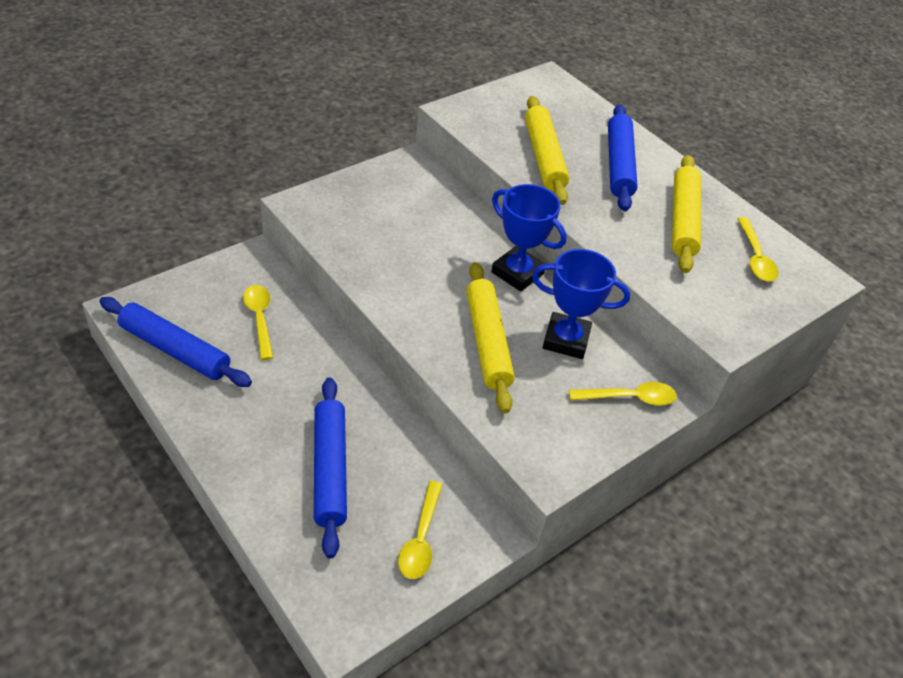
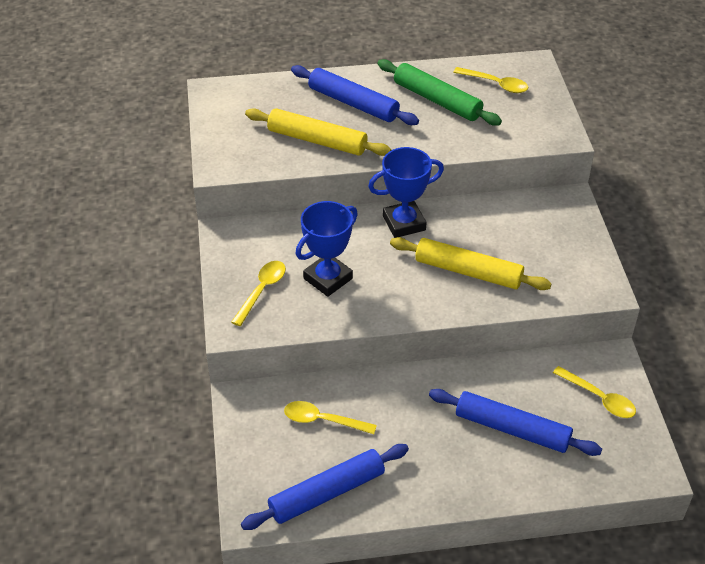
camera: 55 degrees left, 0 degrees up
(566, 340) = (489, 227): blue trophy -> blue trophy (328, 278)
(629, 398) = (560, 219): yellow spoon -> yellow spoon (262, 290)
(682, 220) = (437, 100): yellow rolling pin -> green rolling pin

